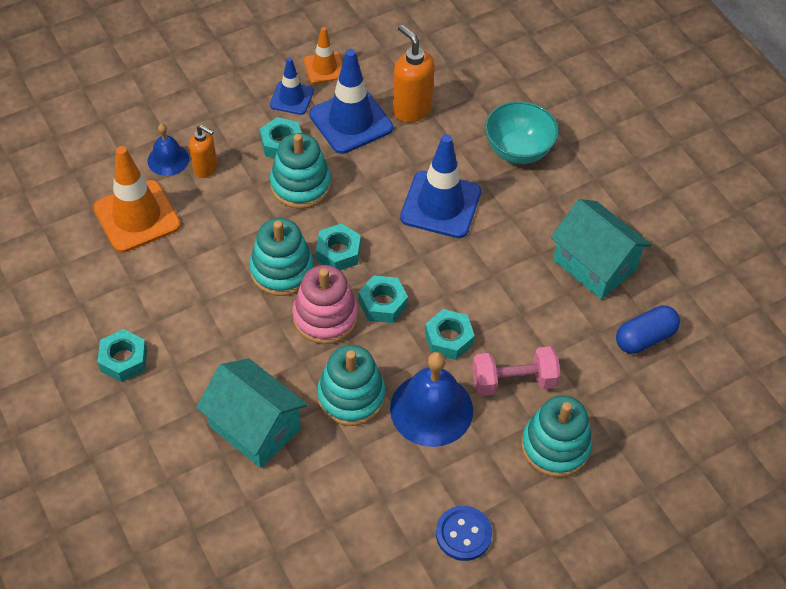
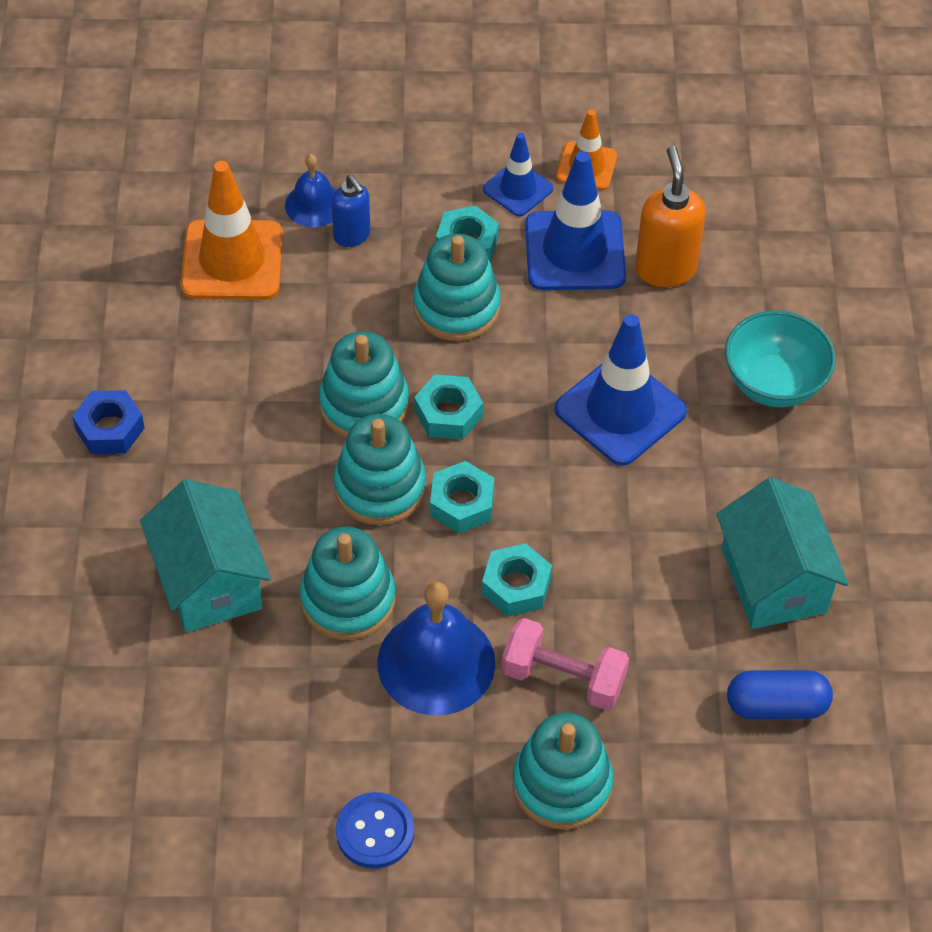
camera: 30 degrees right, 0 degrees up
(124, 360) = (110, 429): turquoise nut -> blue nut
(206, 169) = (352, 236): orange soap dispenser -> blue soap dispenser
(325, 317) = (380, 487): pink stacking toy -> turquoise stacking toy

